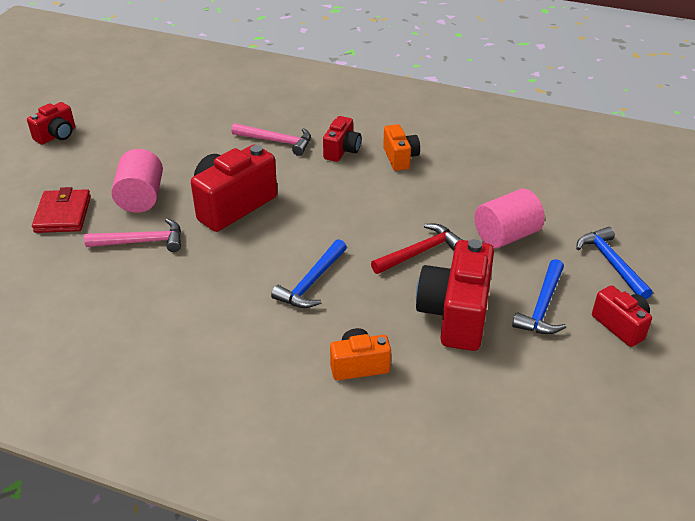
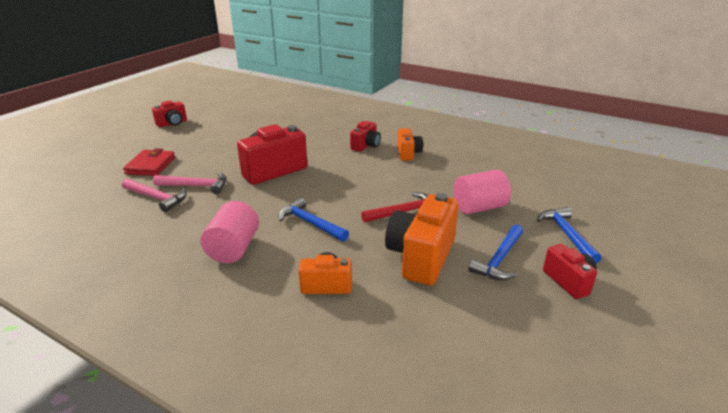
camera: 10 degrees right, 10 degrees down
(141, 197) = (209, 161): pink cylinder -> pink cylinder (233, 248)
(277, 142) = (320, 137): pink hammer -> pink hammer (156, 198)
(311, 282) = (310, 223): blue hammer -> blue hammer turned 90 degrees clockwise
(455, 314) = (421, 257): red camera -> orange camera

